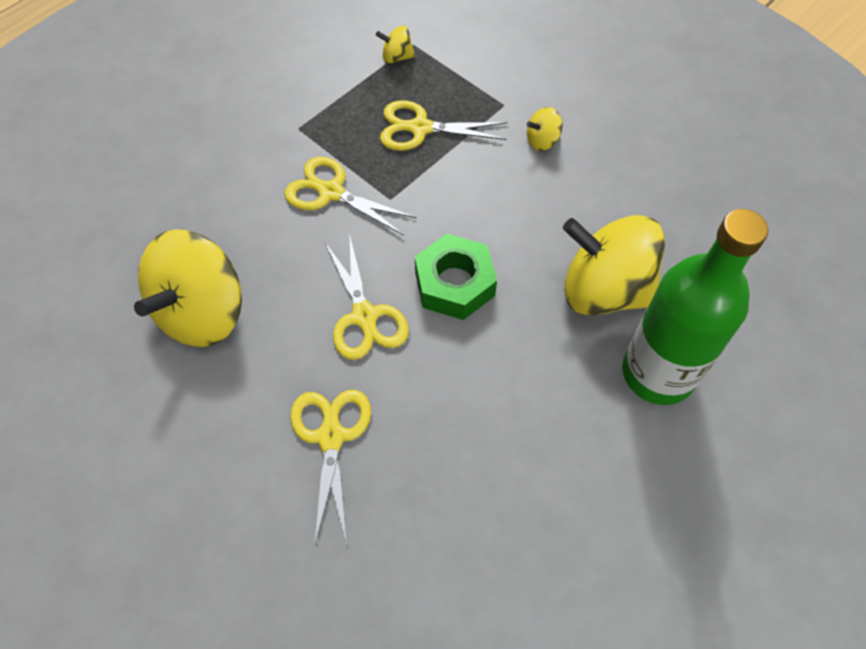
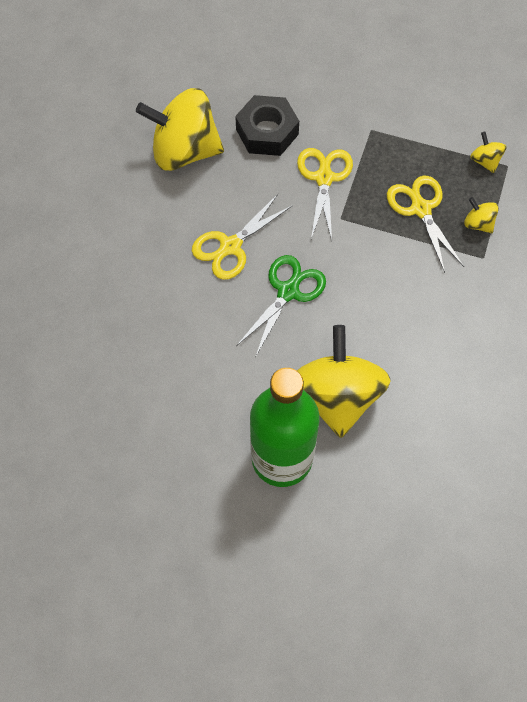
camera: 65 degrees right, 5 degrees up
(235, 220) = (267, 132): none -> black nut
(331, 437) = (131, 267): yellow scissors -> none
(454, 284) = (288, 291): green nut -> green scissors
(542, 141) = (461, 300): yellow spinning top -> yellow spinning top (478, 224)

